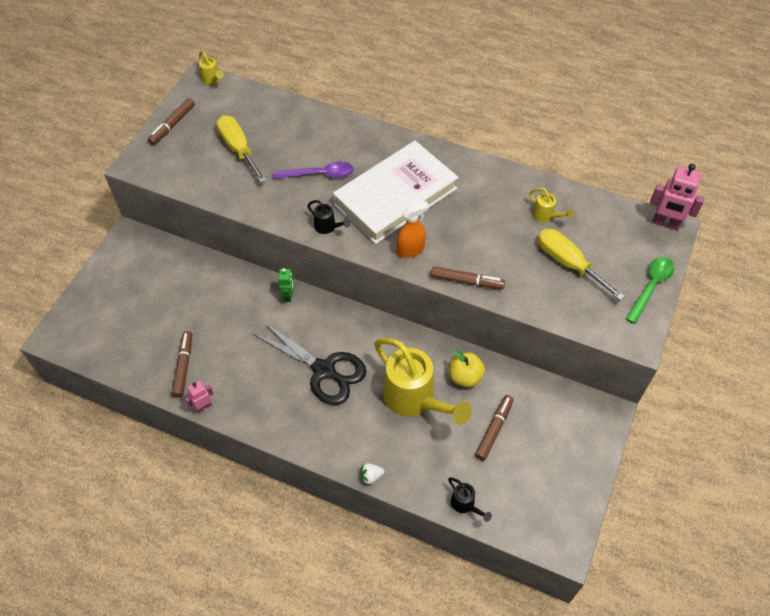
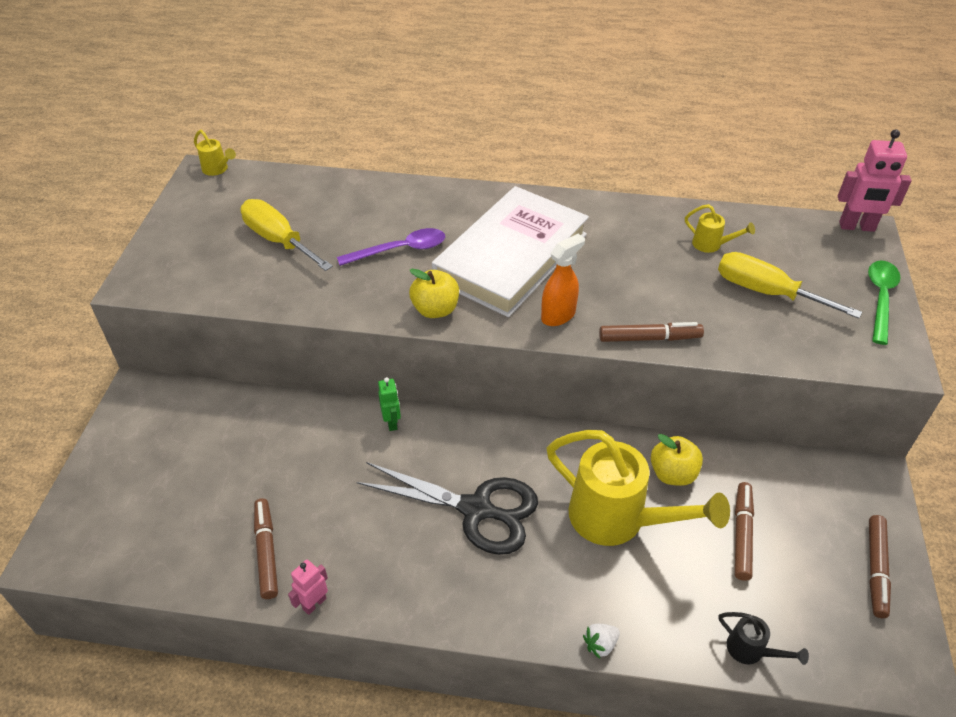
camera: 15 degrees left, 10 degrees down
(172, 125) = (176, 228): brown marker -> brown marker (876, 569)
(328, 227) = (435, 309): black watering can -> yellow apple

